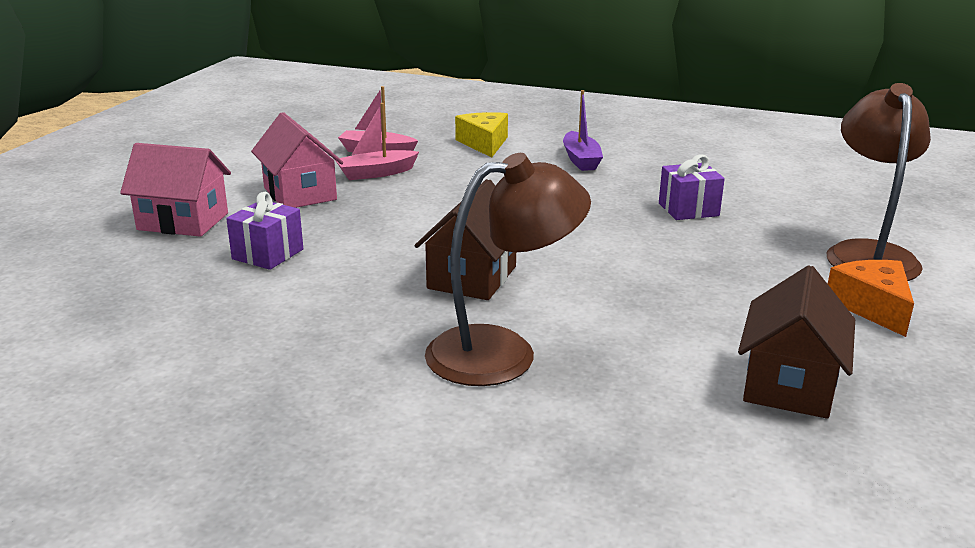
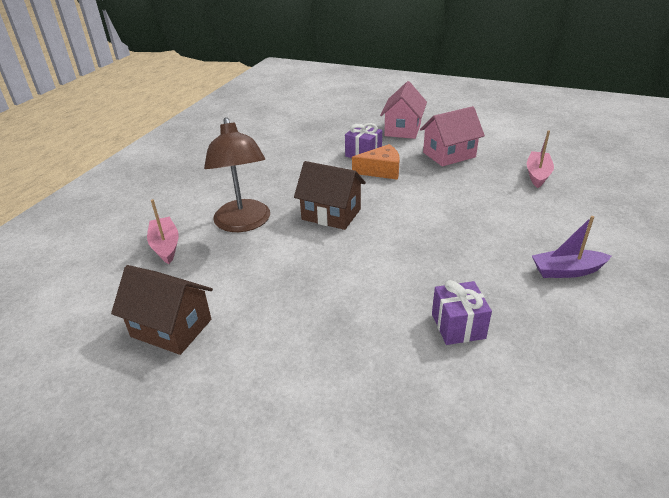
camera: 95 degrees right, 10 degrees up
(376, 173) = (493, 176): pink boat -> pink boat (165, 246)
(484, 143) = (583, 220): yellow cheese -> none
(868, 254) = (363, 444): brown lamp -> none
(872, 307) = (257, 409): orange cheese -> orange cheese (381, 170)

